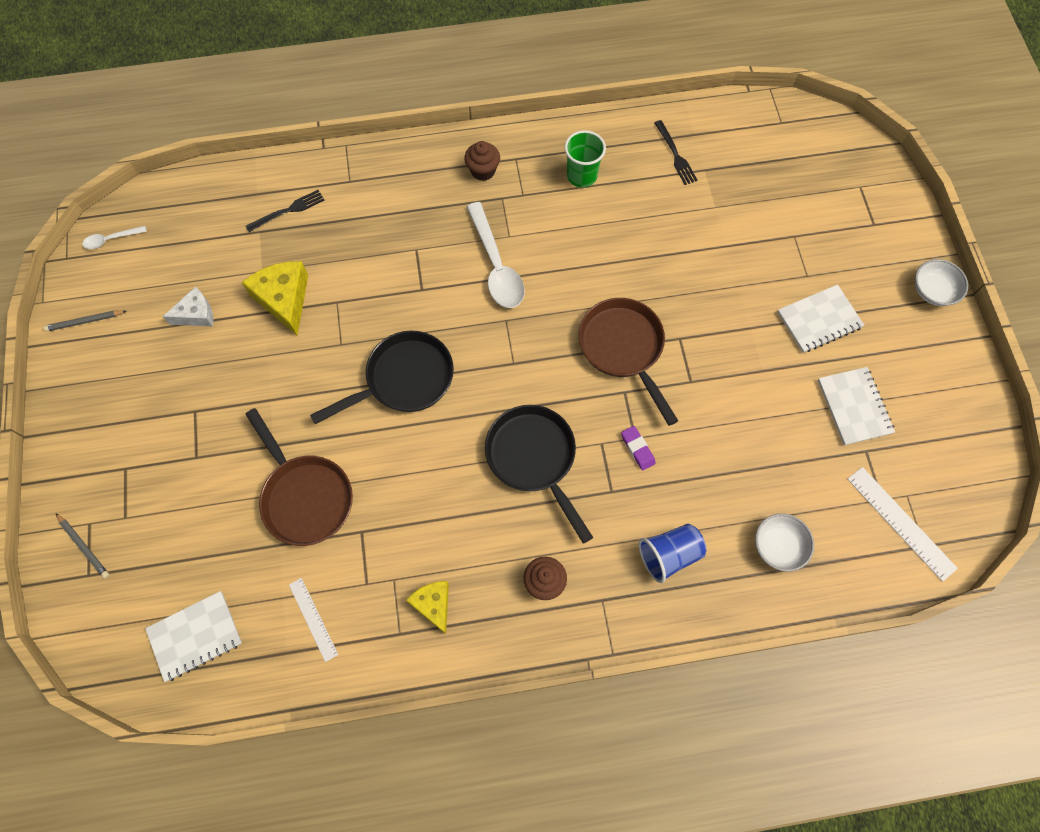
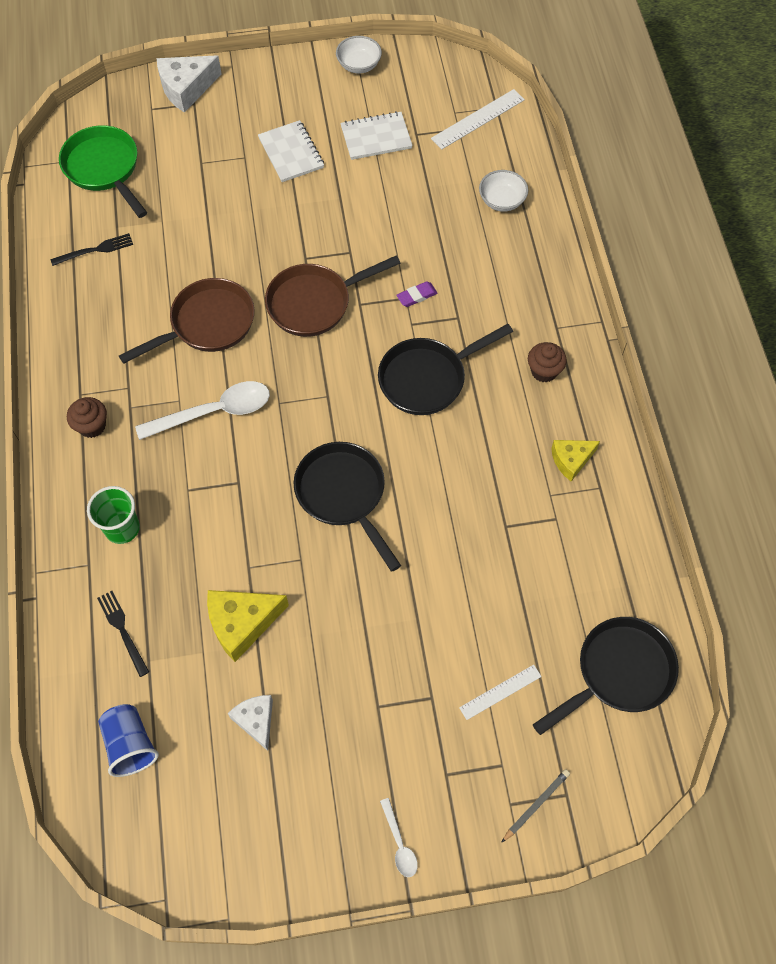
camera: 90 degrees left, 5 degrees down
(85, 322) = (259, 856): grey pencil -> none
(111, 239) = (143, 843): white spoon -> white spoon (399, 843)
(195, 636) = (619, 673): white notebook -> black pan
(305, 497) = (472, 581): brown pan -> brown pan (207, 324)
(313, 619) = (593, 563): white ruler -> white ruler (500, 692)
(582, 176) = (111, 333): green cup -> green cup (122, 528)
(669, 555) = (514, 277): blue cup -> blue cup (130, 744)
(775, 153) = (104, 169): none -> green pan
(894, 216) = (186, 88): none -> white cheese
(932, 291) = (266, 72): white bowl -> white bowl (359, 65)

